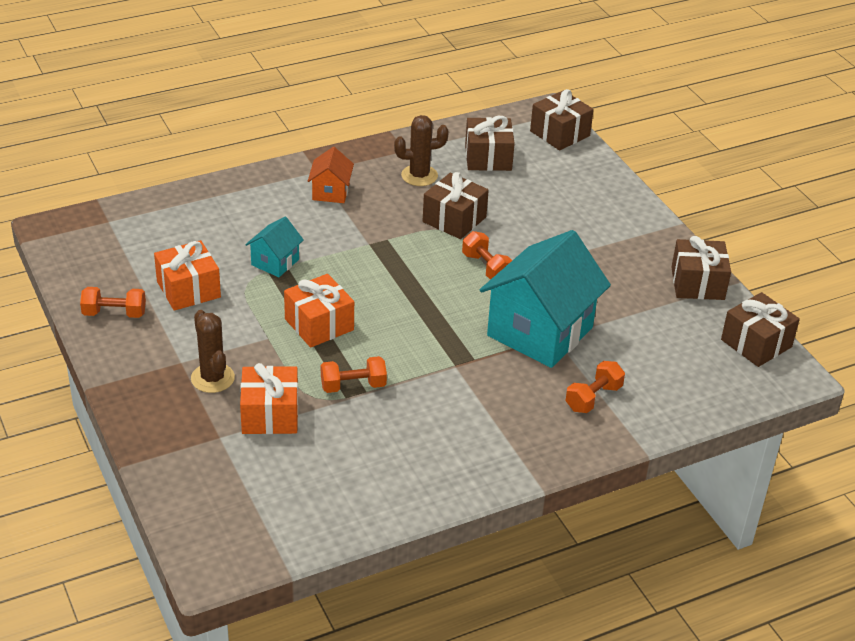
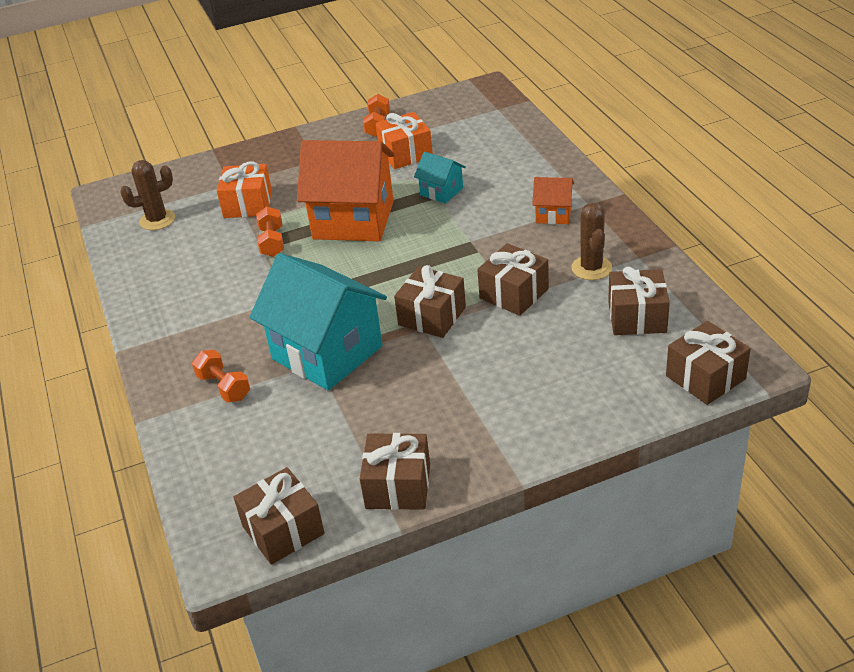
camera: 100 degrees right, 0 degrees up
(212, 378) = (295, 175): brown cactus -> brown cactus (157, 220)
(319, 324) = (353, 220): orange gift -> orange house
(486, 267) = (432, 316): orange dumbbell -> brown gift

